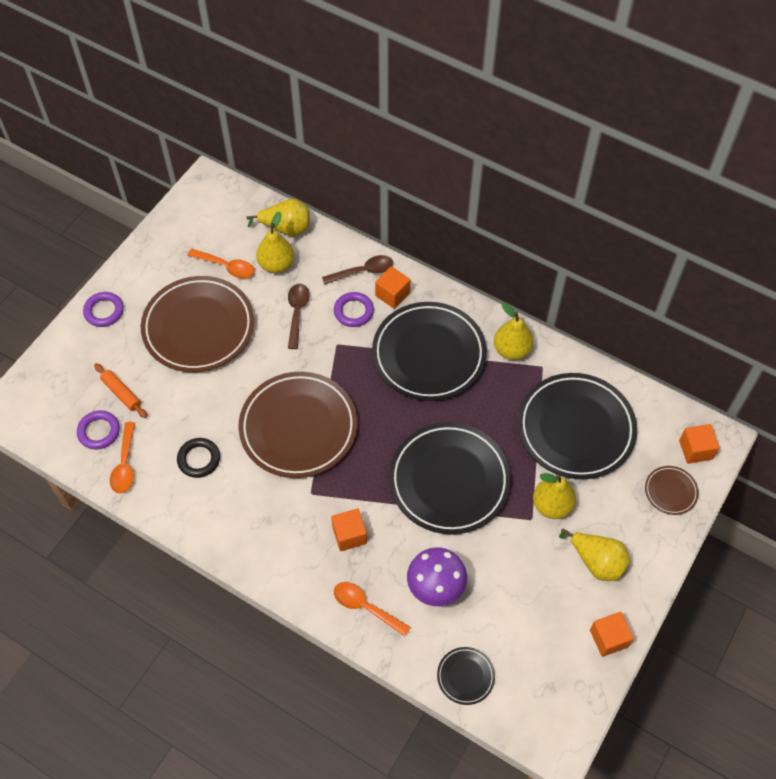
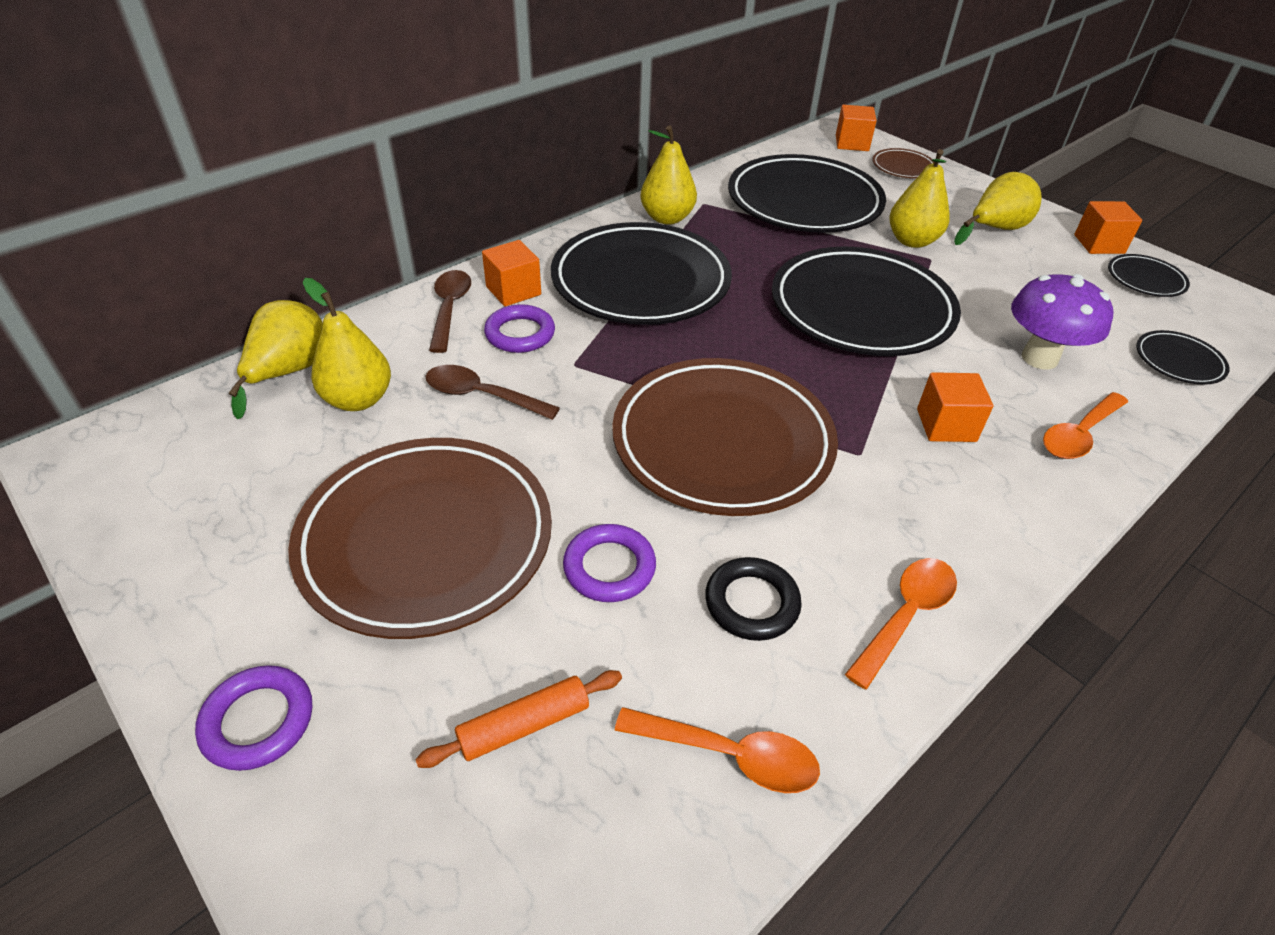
camera: 75 degrees left, 15 degrees down
(99, 431) = (616, 801): purple ring -> purple ring (609, 567)
(226, 267) = (308, 468): orange spoon -> orange spoon (906, 615)
(568, 668) = (1145, 279): none -> black plate

